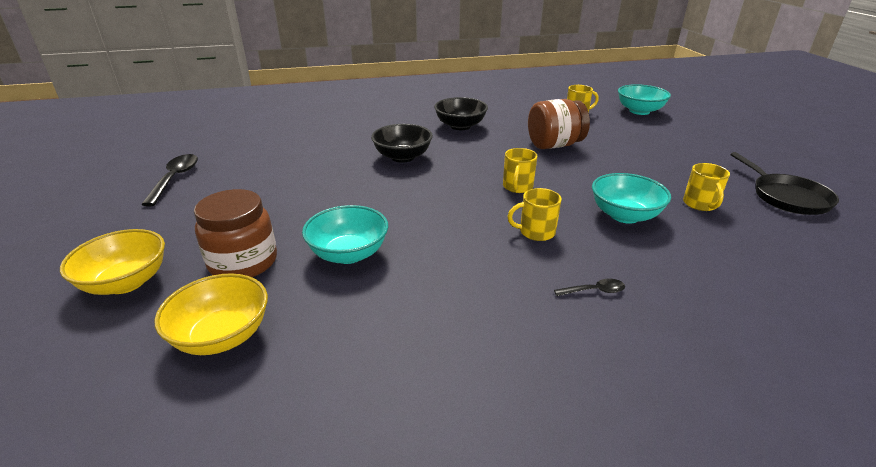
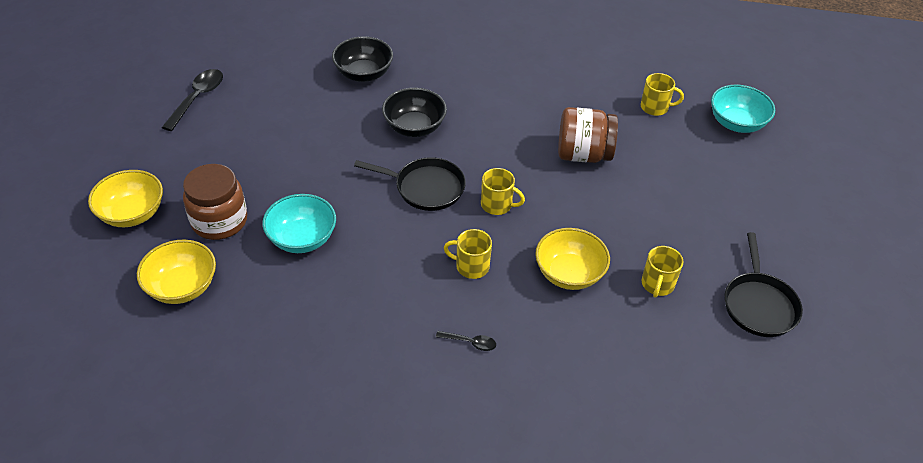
camera: 20 degrees right, 15 degrees up
(445, 190) = (426, 188): none -> black pan
(460, 126) = (505, 92): black bowl -> black bowl (363, 74)
(517, 187) = (497, 205): yellow mug -> yellow mug turned 105 degrees counterclockwise
(624, 215) = (569, 273): turquoise bowl -> yellow bowl

